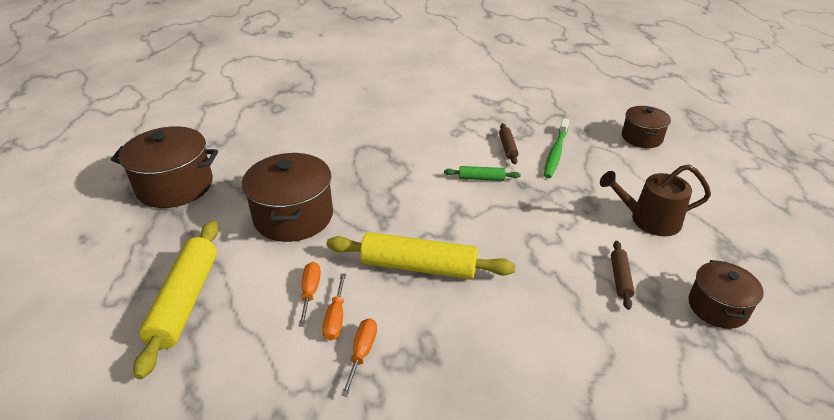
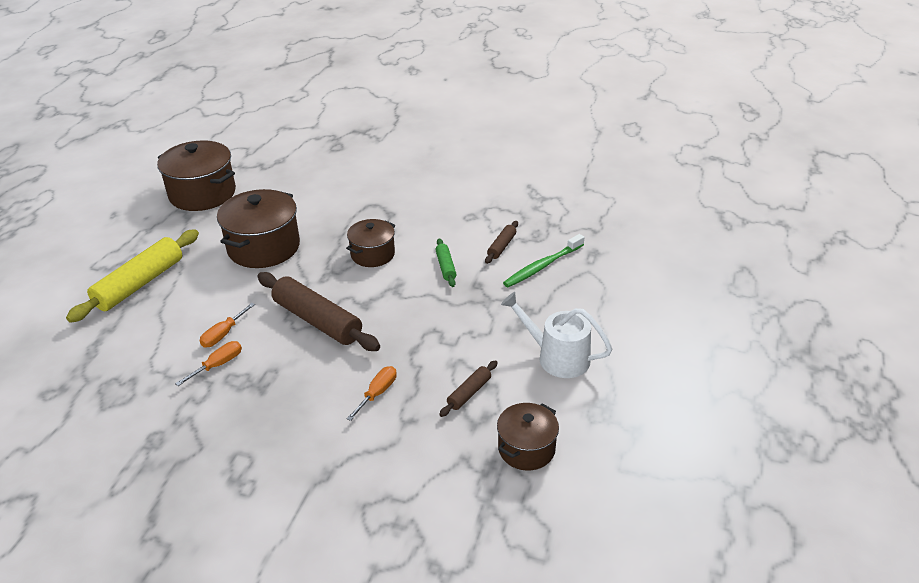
camera: 30 degrees right, 0 degrees up
(310, 292) = (223, 309): orange screwdriver -> orange screwdriver (377, 393)
(419, 266) = (318, 320): yellow rolling pin -> brown rolling pin
(481, 178) = (445, 267): green rolling pin -> green rolling pin turned 45 degrees clockwise
(641, 138) = (651, 280): brown pot -> brown pot (372, 254)
(649, 220) = (557, 357): brown watering can -> white watering can

